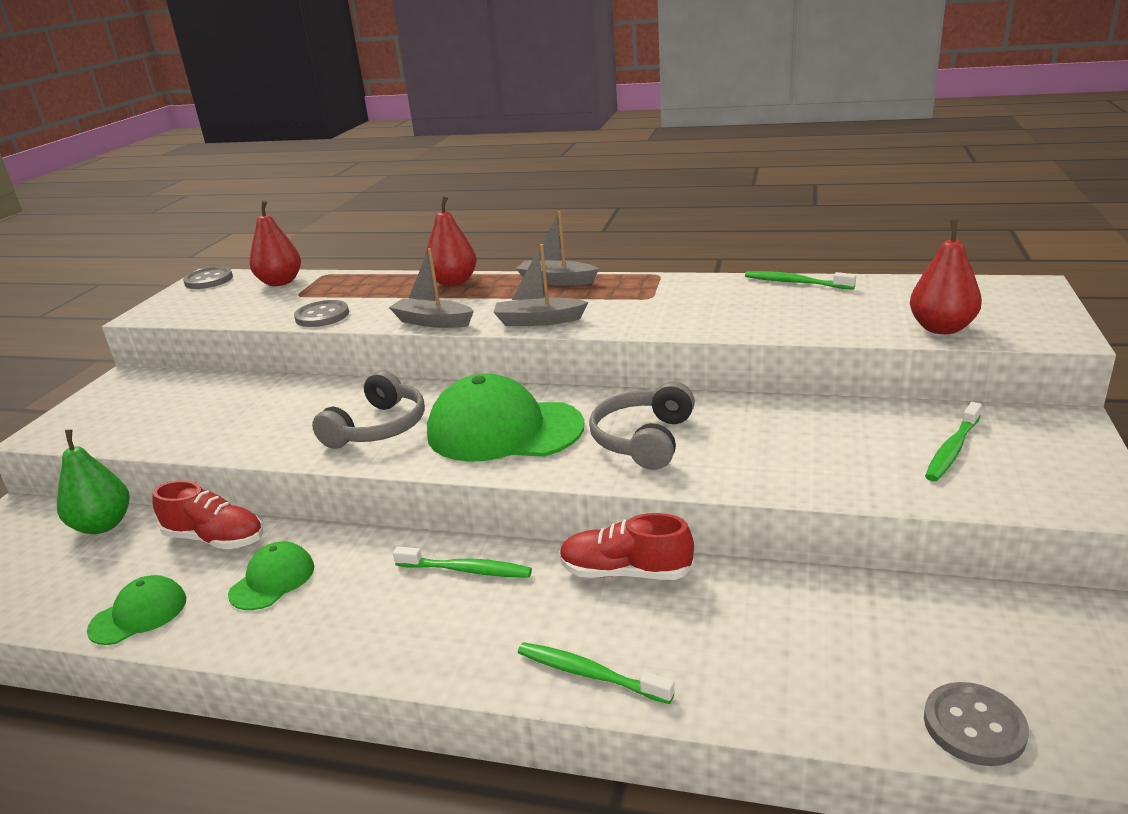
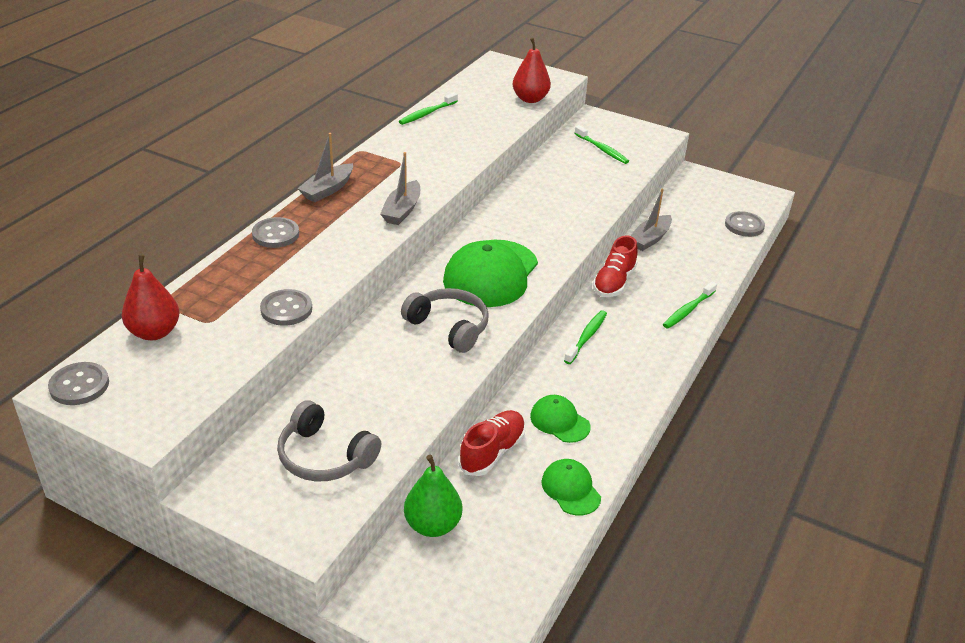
camera: 80 degrees left, 10 degrees up
(433, 322) = (359, 254): grey boat -> grey boat (650, 239)
(453, 282) = (275, 234): red pear -> grey button
(644, 440) = (537, 227): grey headphones -> grey headphones (325, 456)

